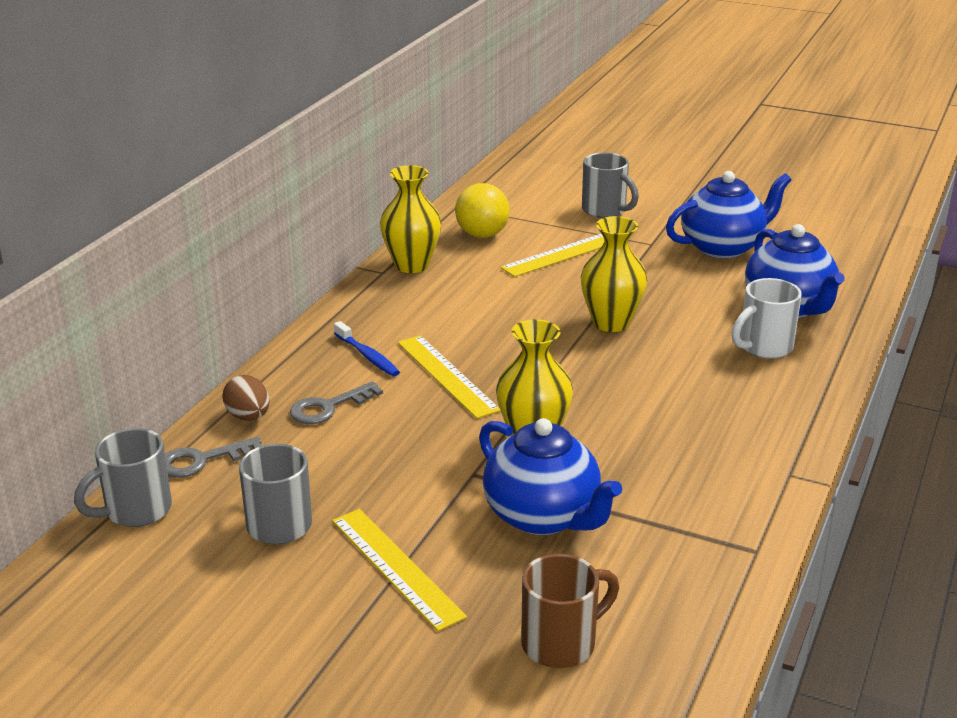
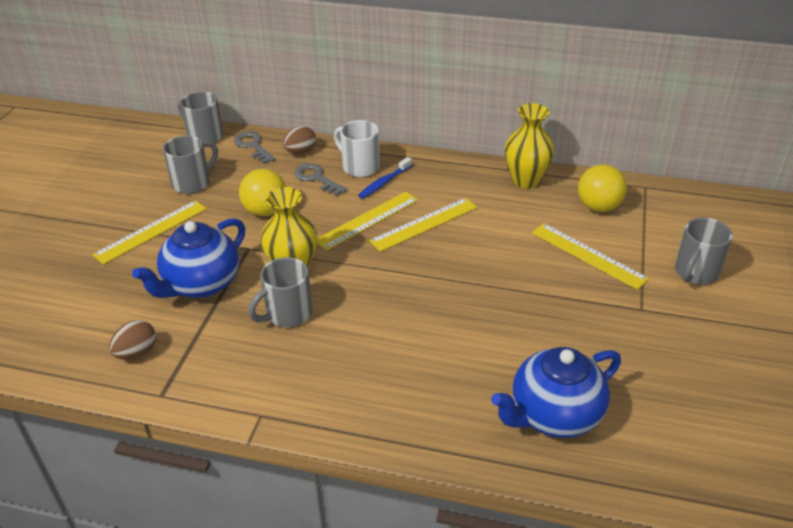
camera: 80 degrees right, 10 degrees up
(390, 455) = (265, 211): none -> yellow ball
(471, 338) = (424, 224): none -> yellow ruler
(561, 643) = (75, 305): brown mug -> none
(611, 323) = (475, 294): yellow vase -> none
(620, 447) = (287, 314): none -> grey mug
(676, 574) = (136, 352): none -> brown egg
(723, 247) = (663, 361): blue teapot -> none
(763, 347) = (465, 396): white mug -> white mug (359, 167)

